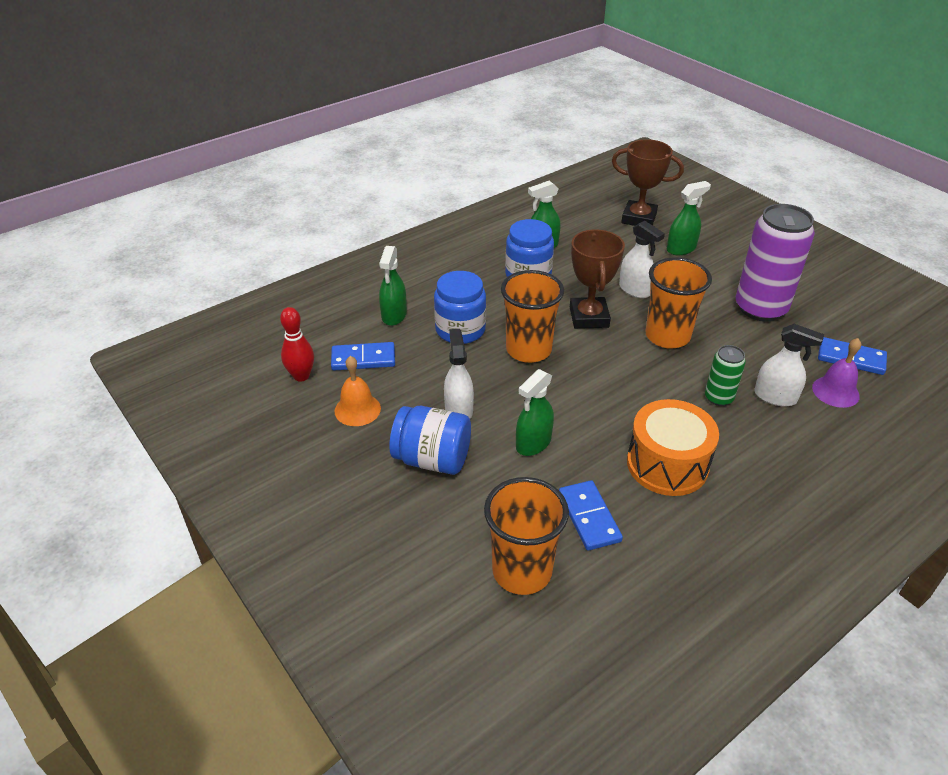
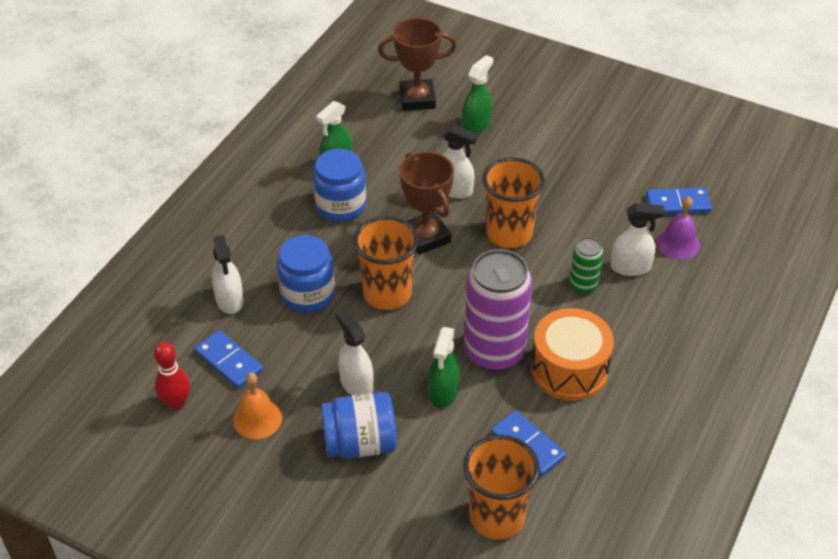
camera: 25 degrees left, 5 degrees up
(363, 359) = (229, 361): blue domino -> blue domino turned 75 degrees clockwise
(394, 315) = (229, 300): green spray bottle -> white spray bottle
(760, 308) = (579, 173): purple can -> purple can (494, 352)

